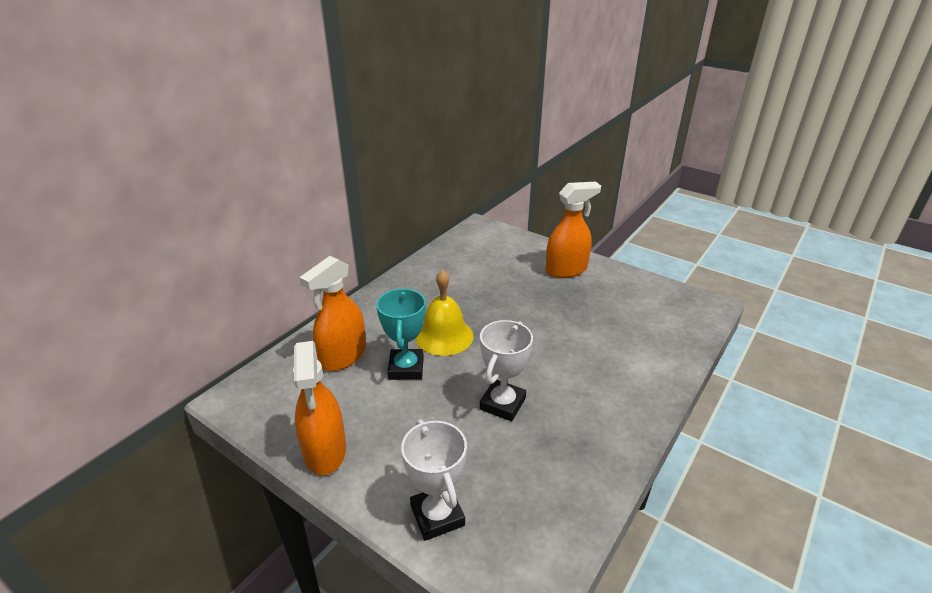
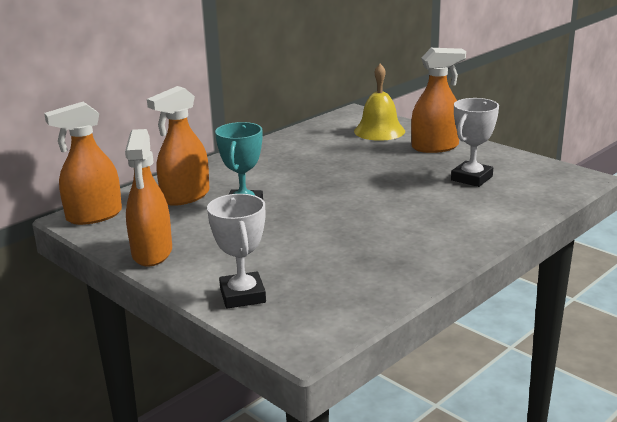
camera: 10 degrees right, 10 degrees down
(251, 394) = (94, 216): none -> orange spray bottle
(444, 336) = (288, 187): yellow bell -> yellow bell (379, 131)
(502, 404) = (330, 233): white trophy -> white trophy (471, 178)

